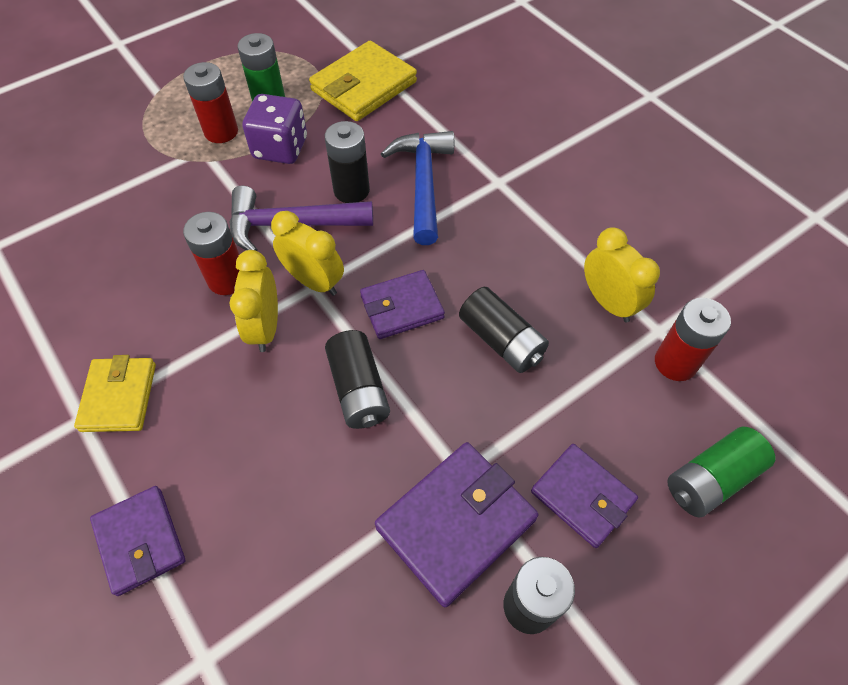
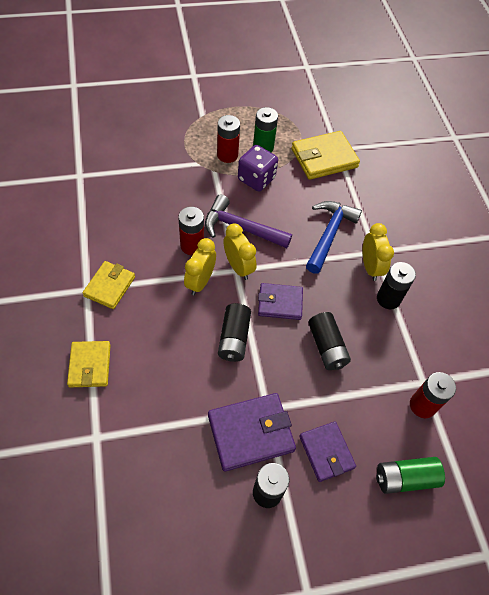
camera: 20 degrees right, 0 degrees up
(140, 541) = (90, 365): purple wallet -> yellow wallet
(351, 190) = (285, 221): black battery -> black battery (388, 299)
(608, 302) = (402, 353): yellow clock -> yellow clock (370, 267)

